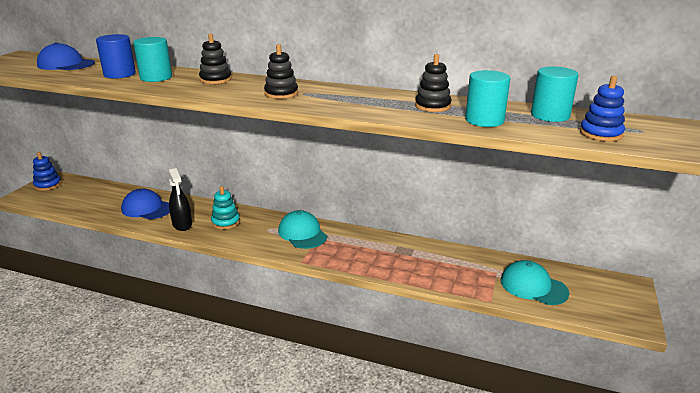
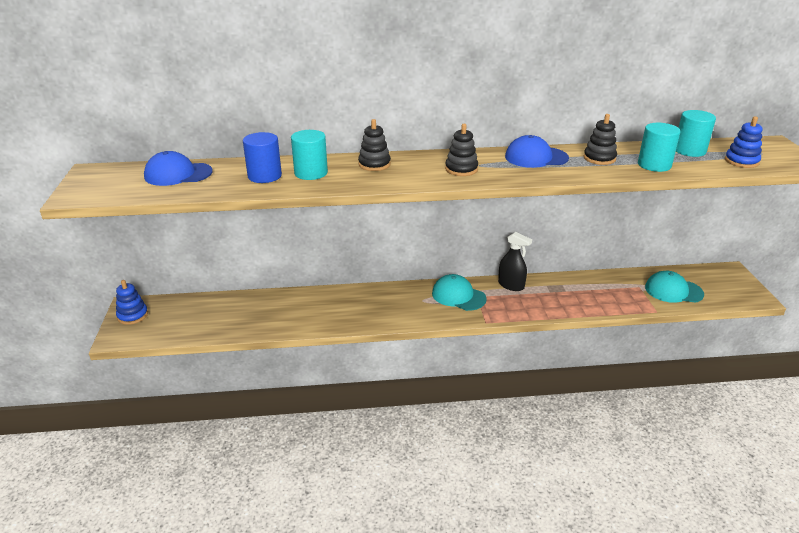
camera: 25 degrees left, 5 degrees up
(147, 208) = (281, 312): blue cap -> blue cap (536, 157)
(182, 224) = (338, 318): black spray bottle -> black spray bottle (511, 285)
(225, 222) = (377, 304): turquoise stacking toy -> none

